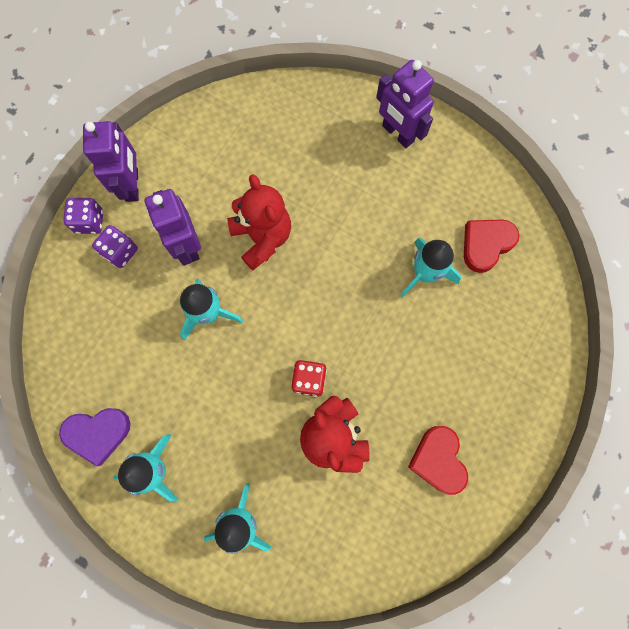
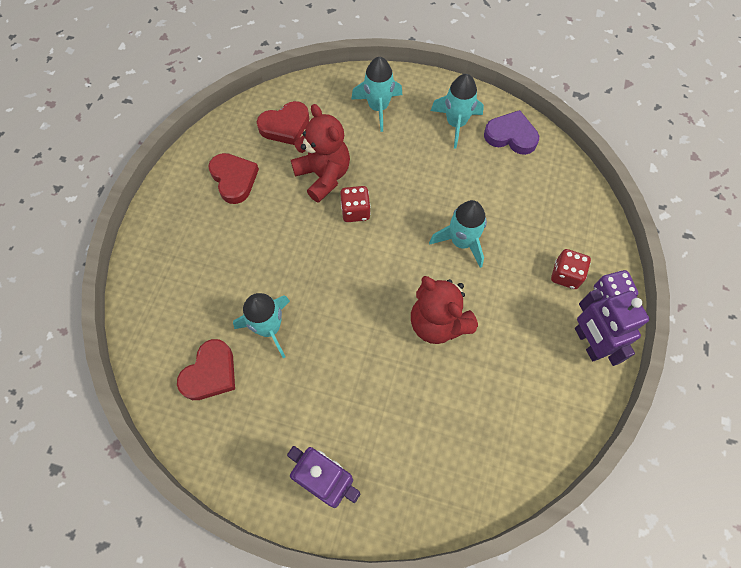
camera: 165 degrees right, 10 degrees down
(98, 433) = (511, 136): purple heart -> purple heart turned 45 degrees clockwise
(120, 252) = (565, 275): purple dice -> red dice
(187, 246) = (507, 296): purple robot -> none
(364, 525) = (285, 126): none -> red heart

